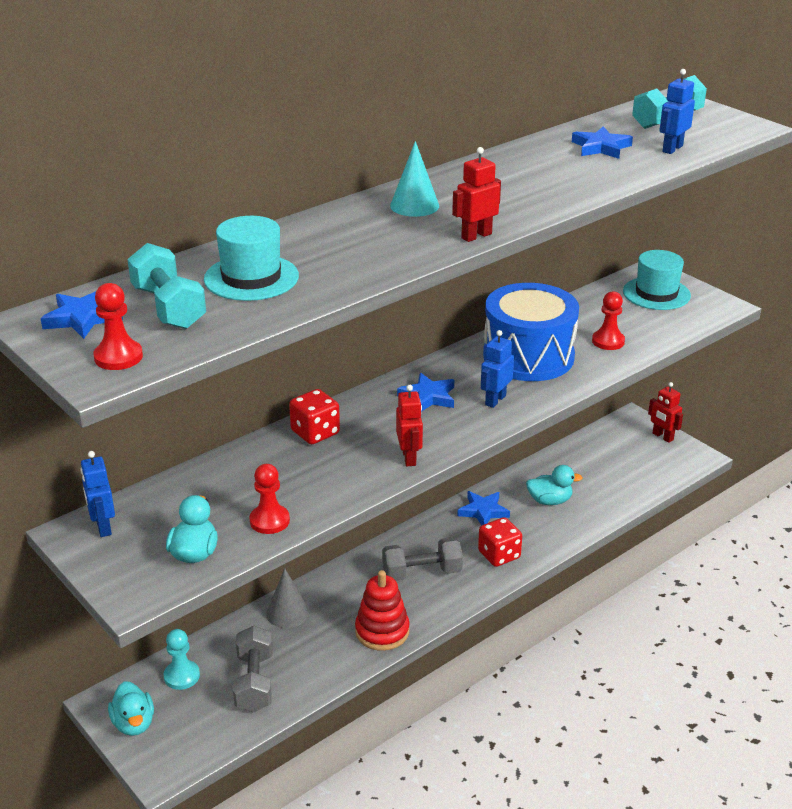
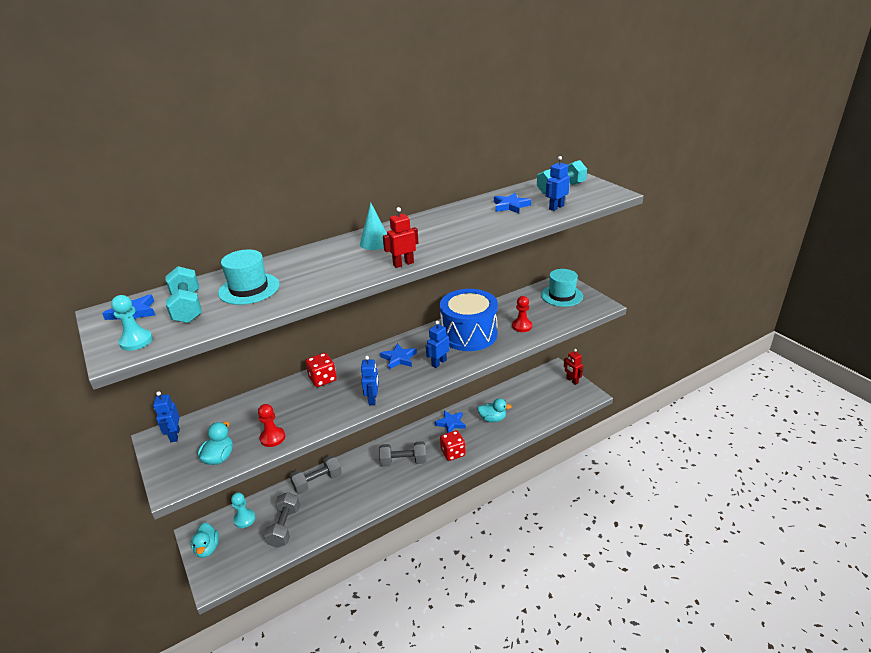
camera: 10 degrees right, 0 degrees up
(118, 357) = (136, 341): red pawn -> turquoise pawn
(287, 613) = (317, 482): grey cone -> grey dumbbell
(382, 631) = (369, 499): red stacking toy -> none
(409, 457) = (373, 399): red robot -> blue robot

